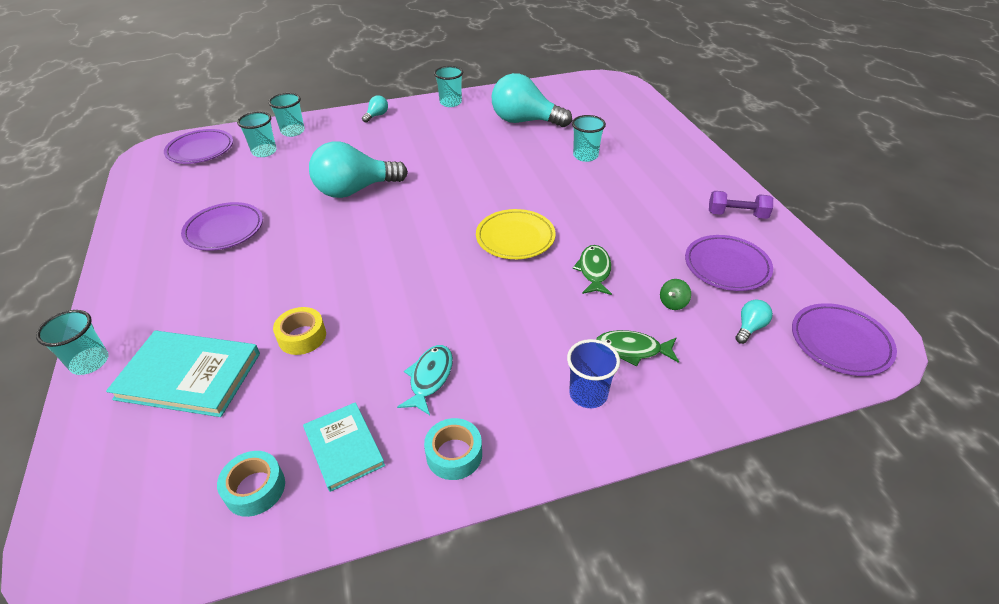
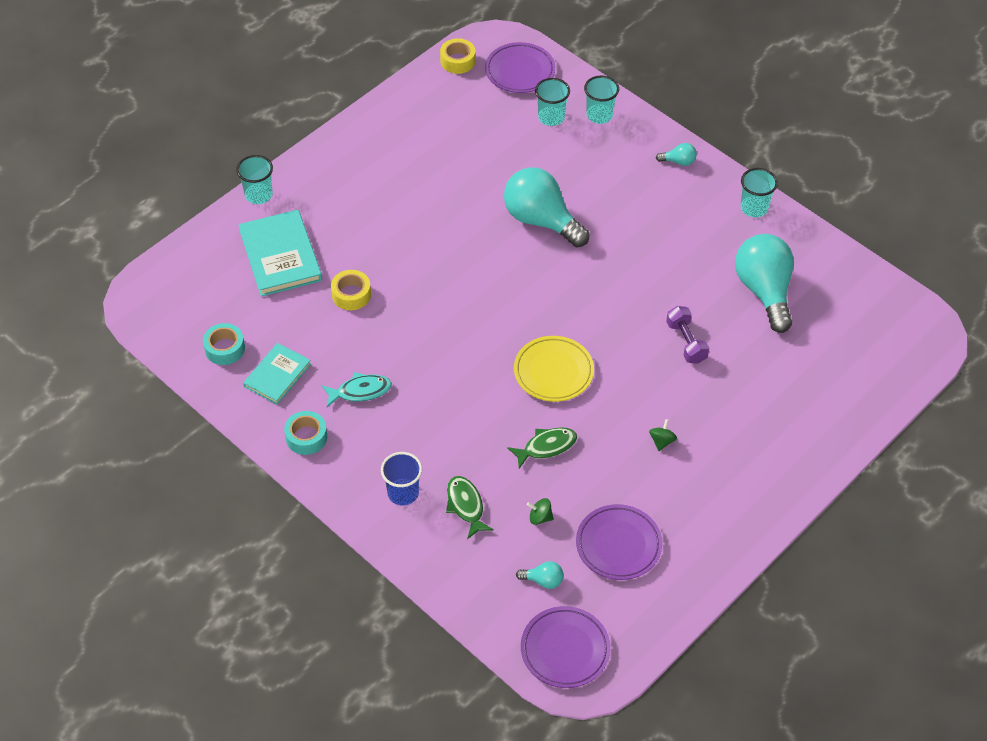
camera: 60 degrees right, 10 degrees up
(142, 175) = (457, 61): none -> yellow tape
(224, 230) = (428, 168): purple plate -> none
(585, 156) = (732, 372): turquoise cup -> none
(629, 207) = (662, 441): none -> green spinning top
(737, 215) = (712, 534): purple dumbbell -> purple dumbbell (686, 342)

